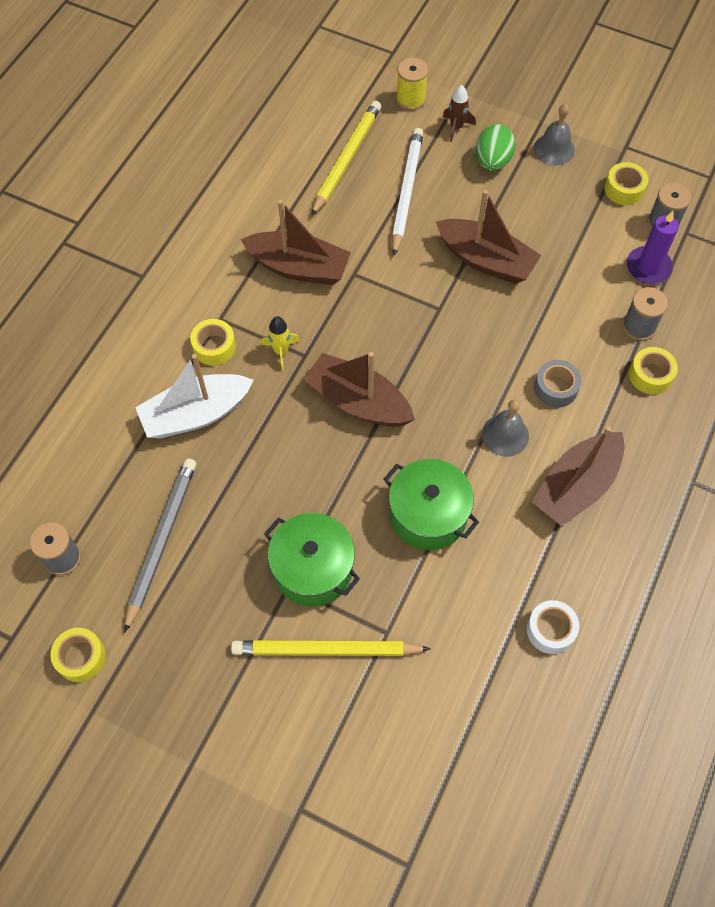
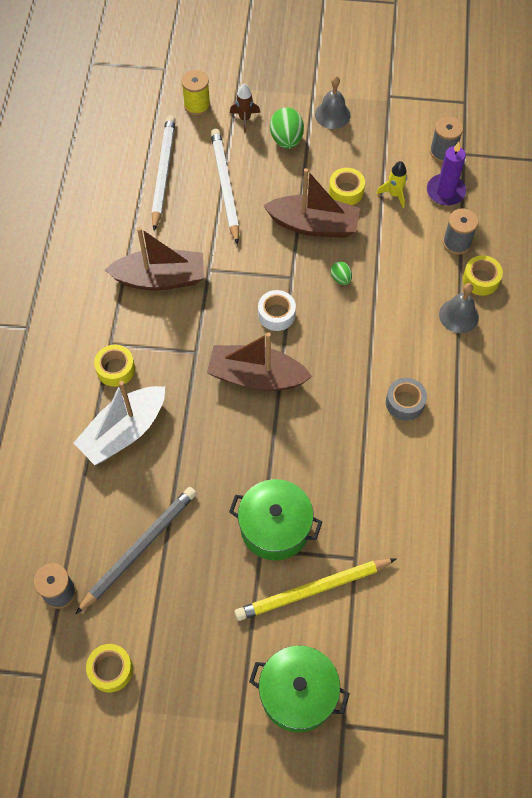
camera: 20 degrees left, 0 degrees up
(161, 542) = (139, 549): grey pencil -> grey pencil turned 45 degrees clockwise
(281, 351) = (174, 355): yellow rocket -> yellow rocket (394, 194)
(346, 159) = (163, 173): yellow pencil -> white pencil
(428, 515) = (350, 451): green pot -> green pot (298, 693)
(492, 326) = (341, 278): none -> green egg
(505, 435) = (386, 365): grey bell -> grey bell (458, 315)
(550, 630) = (482, 510): white tape -> white tape (276, 314)
(555, 388) = (411, 314): grey tape -> grey tape (405, 402)
(576, 486) = (458, 388): brown boat -> none
(624, 189) = (401, 132): yellow tape -> yellow tape (346, 191)

